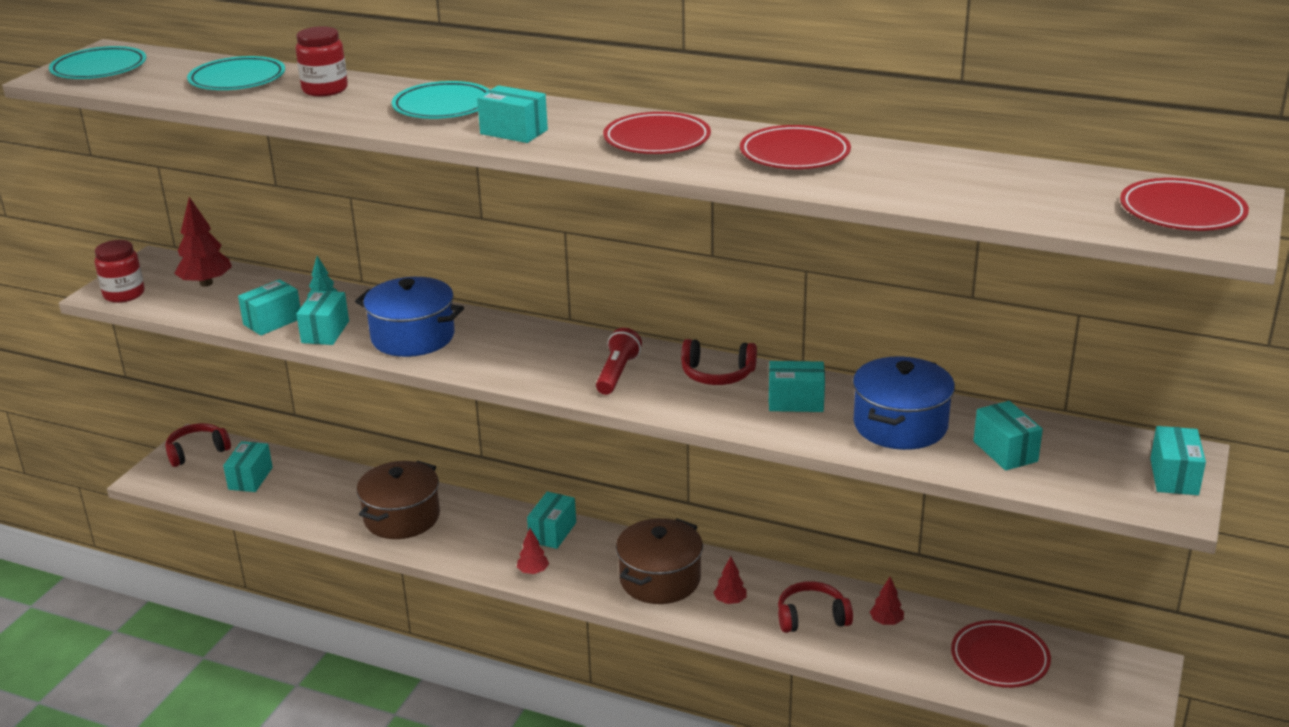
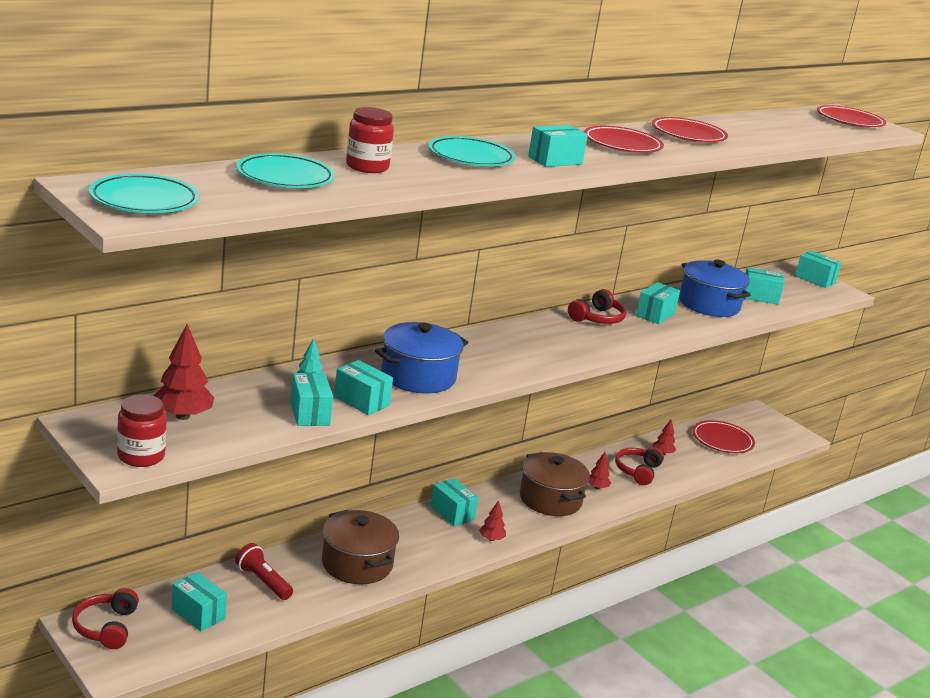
camera: 65 degrees left, 5 degrees down
(617, 373) = (561, 340): red flashlight -> red flashlight (263, 581)

